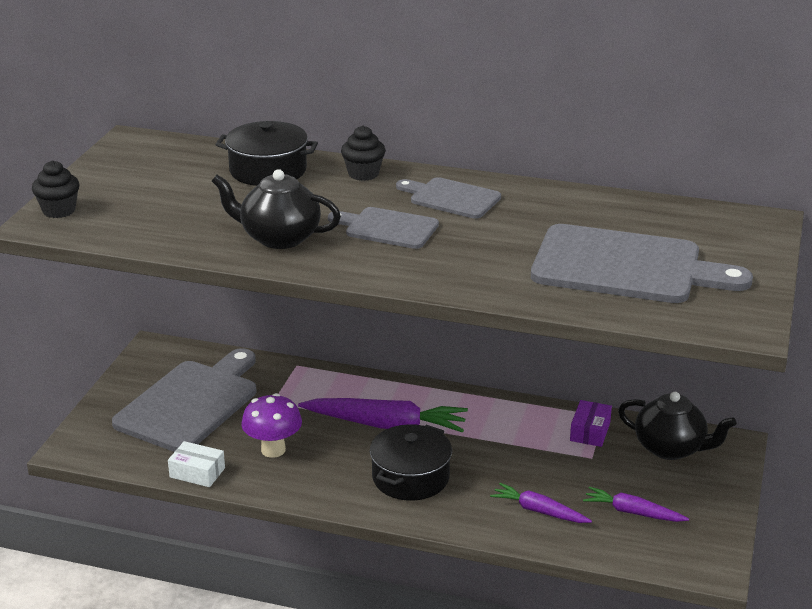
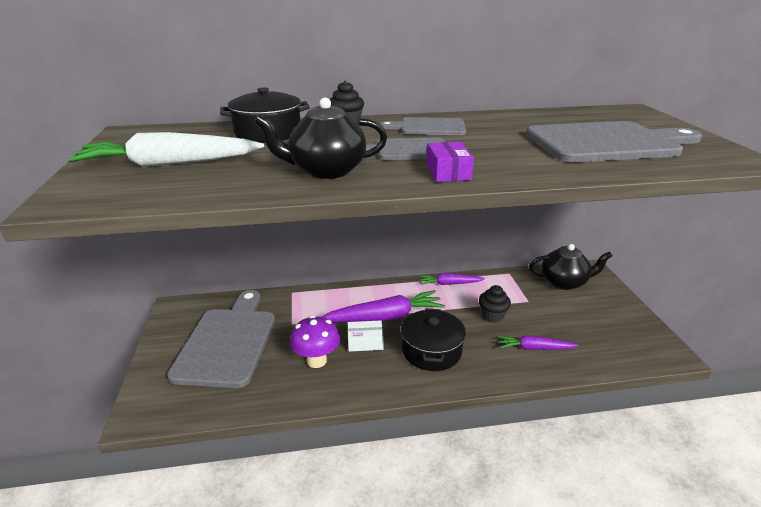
camera: 25 degrees left, 0 degrees up
(59, 210) = (81, 188): black cupcake -> black cupcake (492, 316)
(145, 197) = (169, 164): none -> white carrot
(197, 472) = (266, 400): white box -> white box (365, 342)
(590, 431) = (511, 285): purple box -> purple box (448, 172)
(633, 512) = (587, 330): purple carrot -> purple carrot (449, 284)

